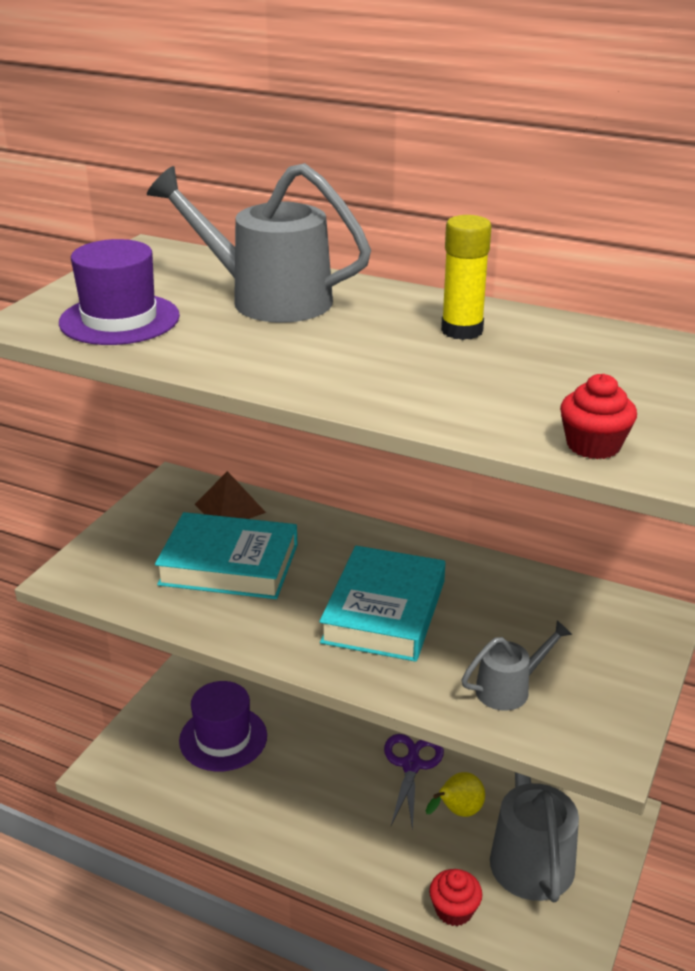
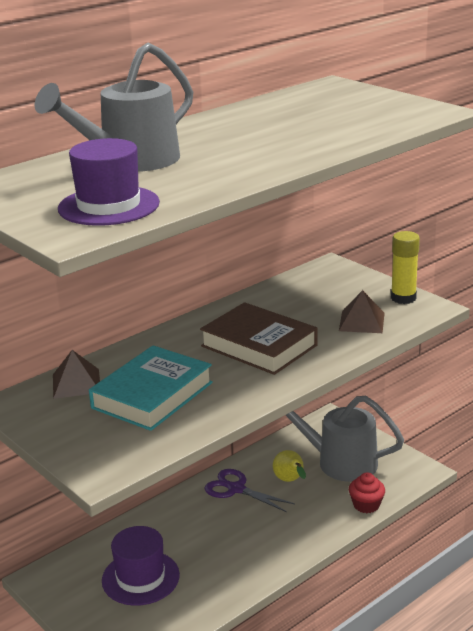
camera: 65 degrees left, 5 degrees down
(384, 611) = (259, 346): turquoise book -> brown book
(462, 330) = (244, 123): yellow glue stick -> yellow glue stick (403, 298)
(510, 688) = (361, 322): grey watering can -> brown pyramid
(593, 445) = (411, 119): red cupcake -> none

